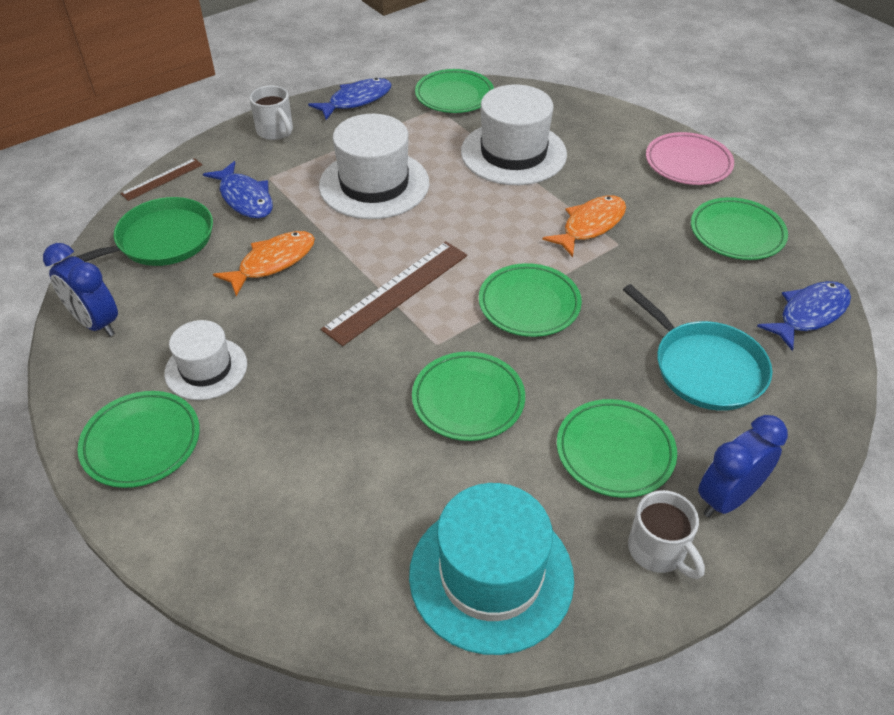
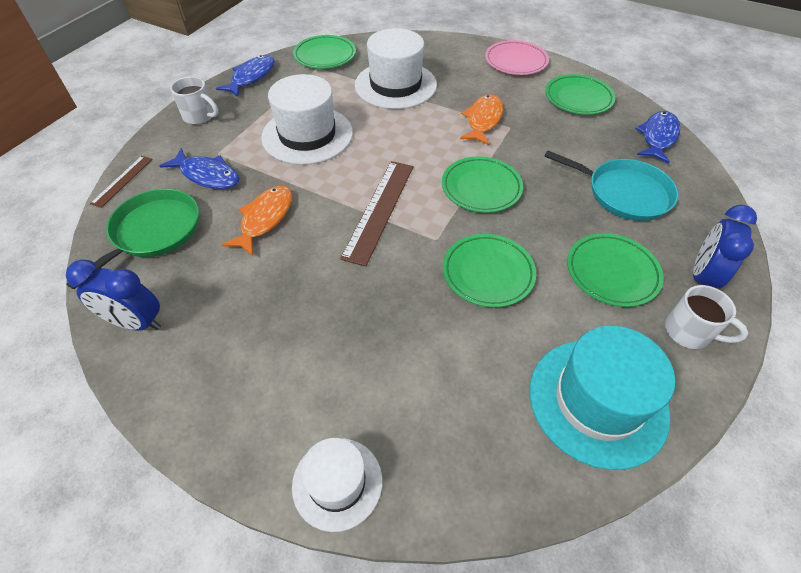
camera: 25 degrees left, 5 degrees up
(141, 442) = (246, 412): green plate -> none
(206, 369) = (264, 325): white hat -> white hat (337, 483)

